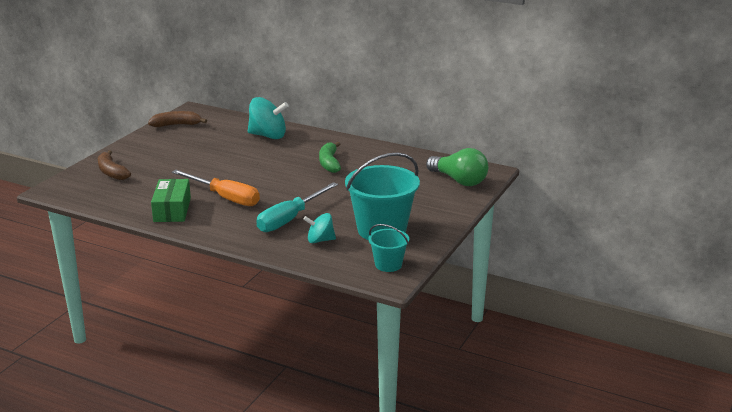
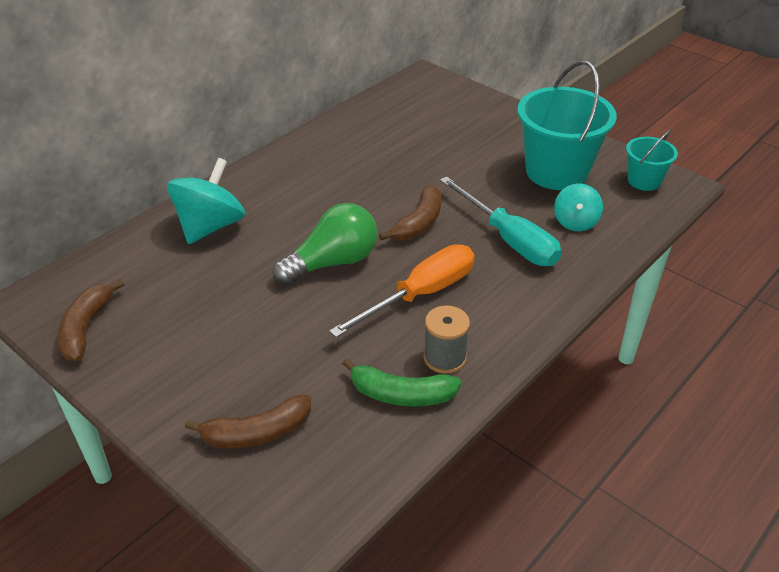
camera: 75 degrees left, 15 degrees up
(172, 210) = (445, 358): green box -> grey spool
(296, 190) = (419, 223): none -> brown banana
(329, 163) = (344, 183): green banana -> green banana (401, 394)
(459, 180) = (441, 98): green light bulb -> green light bulb (332, 262)

